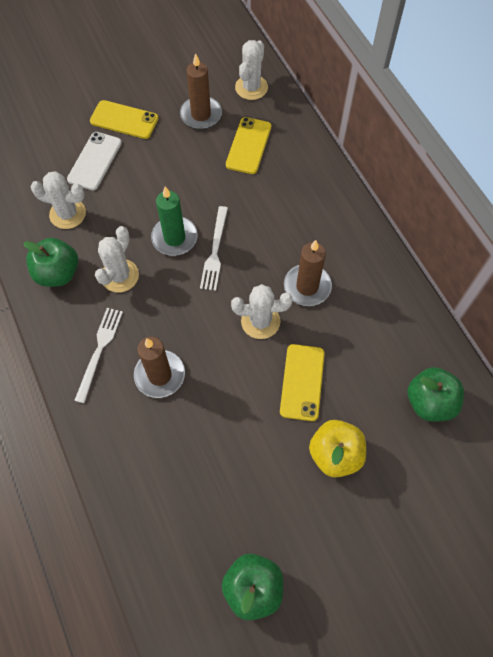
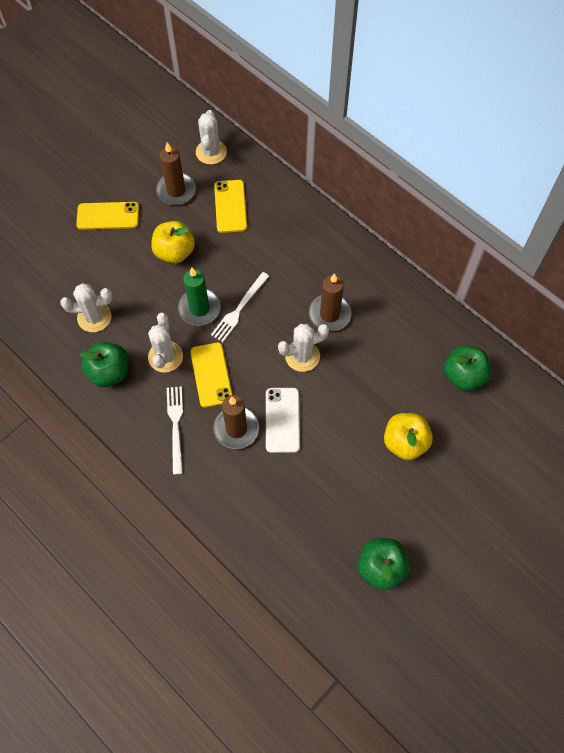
camera: 20 degrees left, 0 degrees up
(95, 161) = (98, 262): white phone -> white phone (282, 420)
(174, 174) = (174, 252): none -> yellow apple
(215, 251) = (239, 309): white fork -> white fork turned 45 degrees clockwise
(302, 382) = (356, 394): yellow phone -> yellow phone (211, 375)

